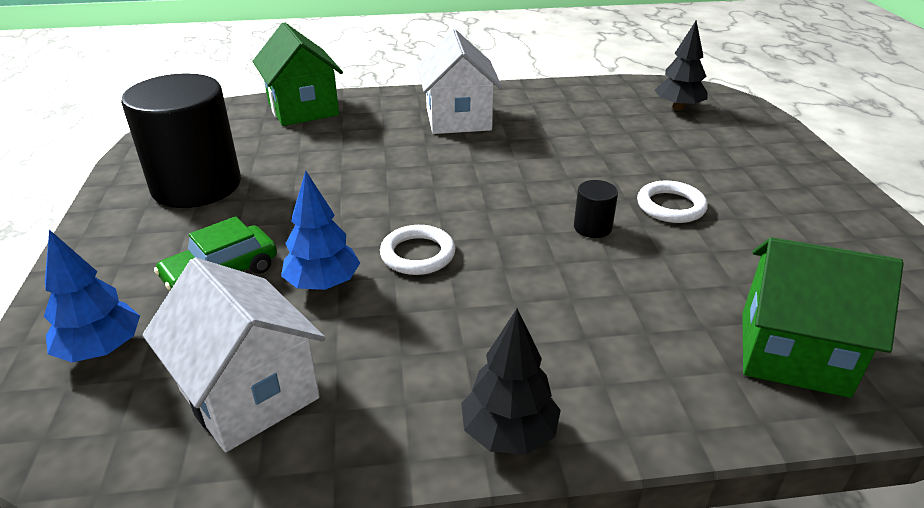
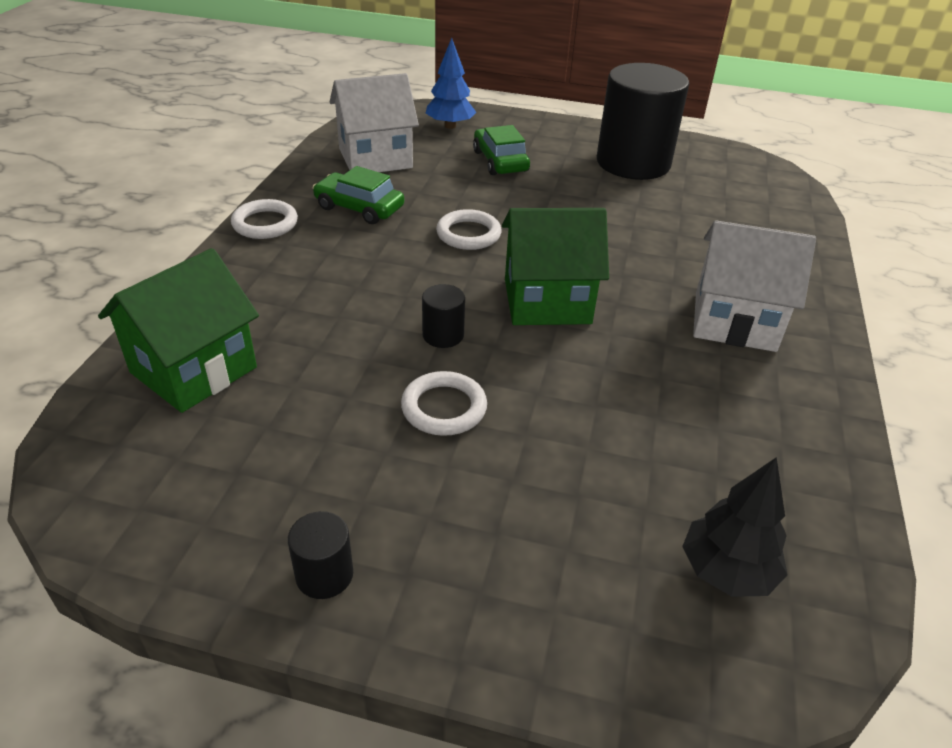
camera: 110 degrees right, 5 degrees up
(303, 109) = (785, 227): green house -> green house (547, 301)
(323, 284) = (460, 192): blue tree -> none
(410, 355) = (359, 208): none -> green car
(508, 433) = (265, 223): black tree -> white ring
(846, 211) = (324, 575): none -> black cylinder

